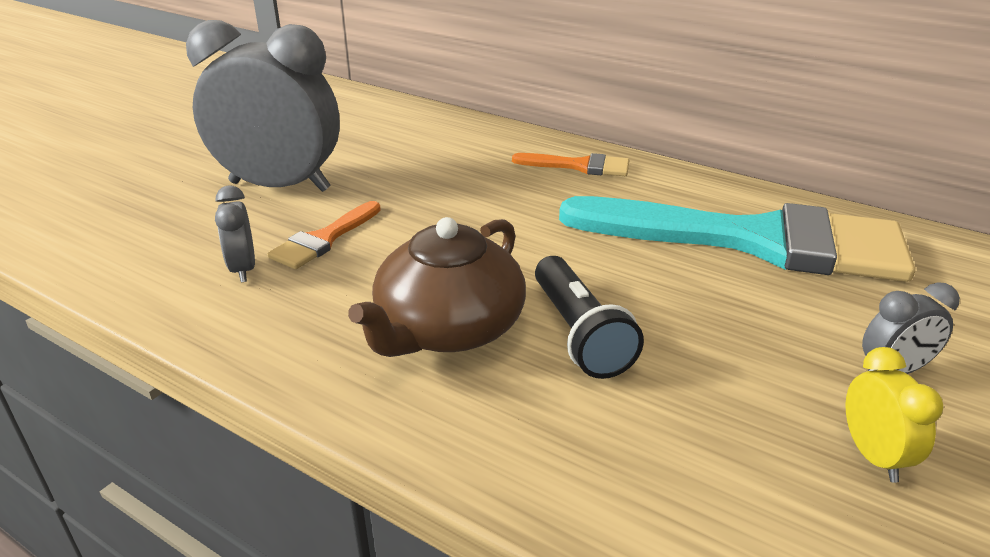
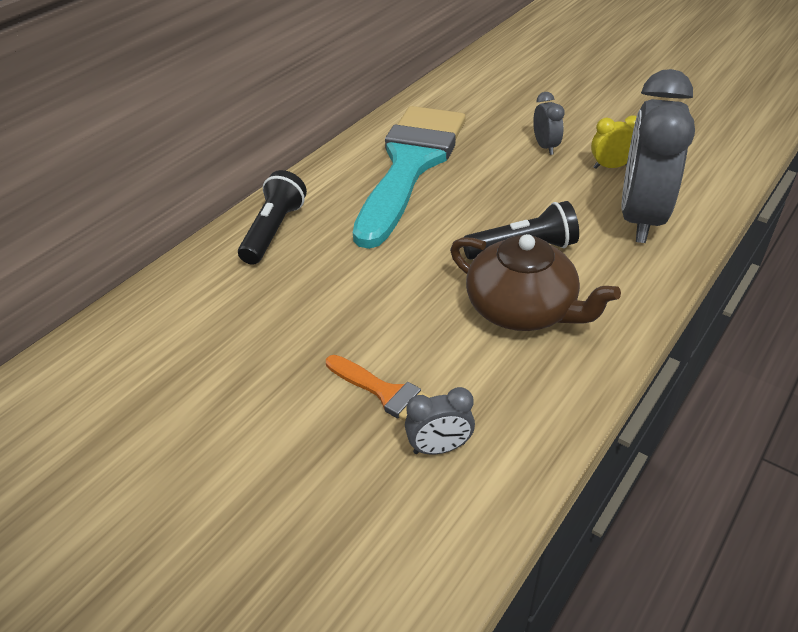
camera: 85 degrees left, 10 degrees up
(279, 186) = (263, 447): grey clock -> grey clock (641, 218)
(579, 166) = (273, 231): orange brush -> black flashlight

